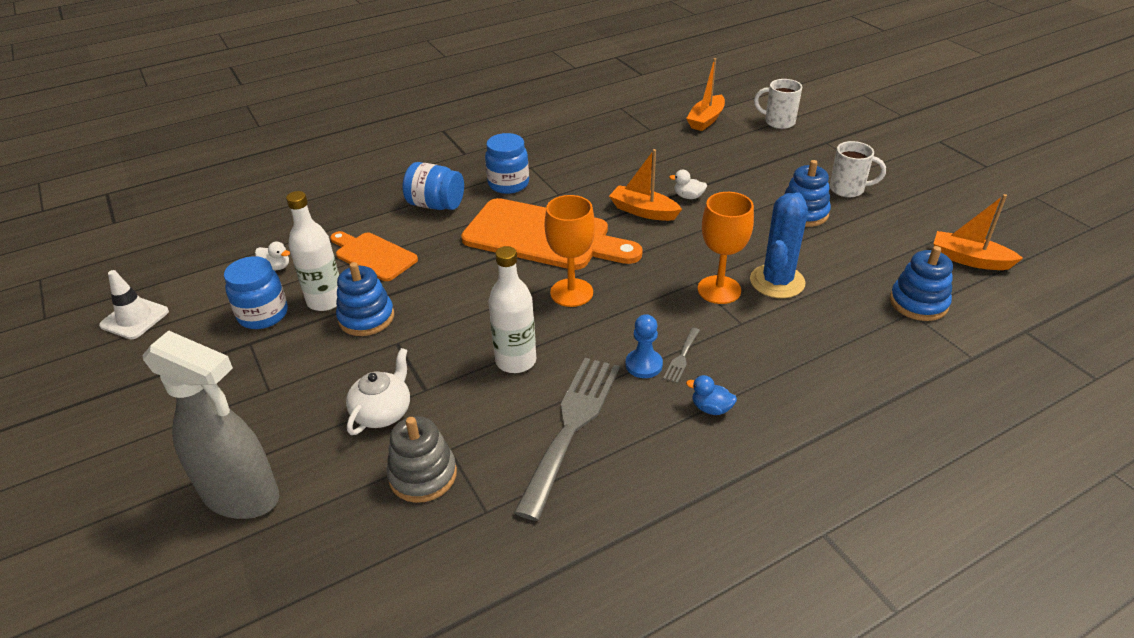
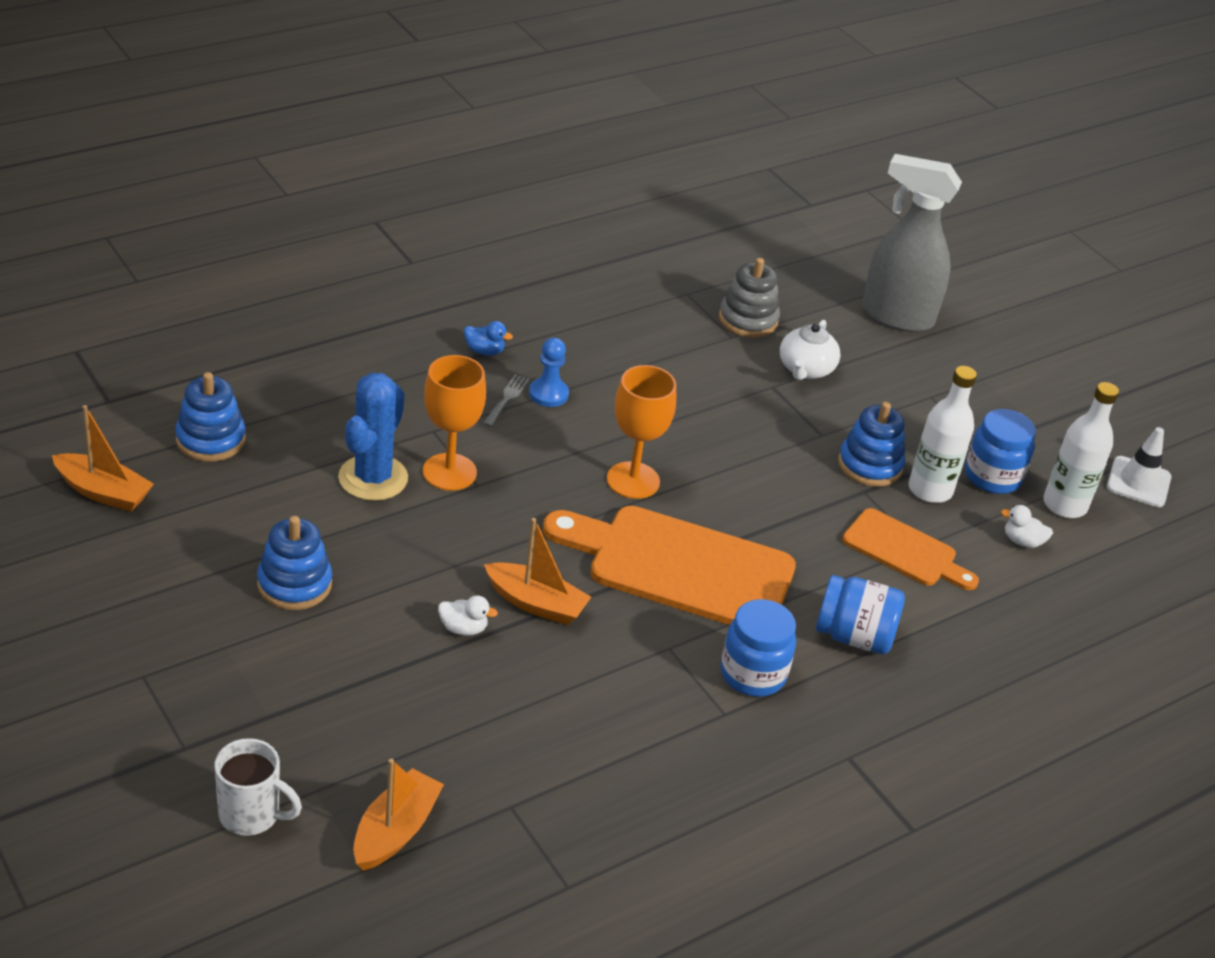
camera: 170 degrees right, 0 degrees up
(516, 361) = (685, 407): white bottle -> white bottle (1064, 505)
(572, 426) = (620, 346): grey fork -> none
(848, 189) = (202, 627): white mug -> none

